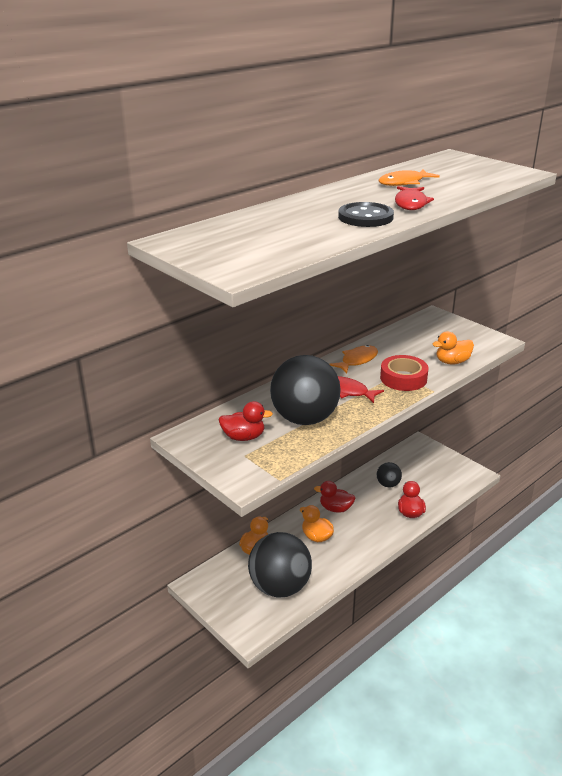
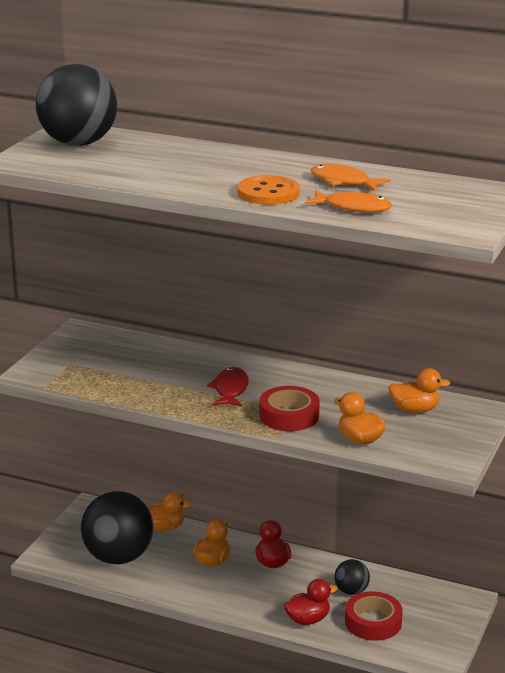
camera: 65 degrees right, 5 degrees down
(243, 437) = (100, 356): red duck -> none
(305, 419) = (156, 378): black ball -> black ball (78, 143)
(357, 360) = (306, 382): orange fish -> orange fish (353, 207)
(365, 217) = (202, 181): black button -> none
(411, 203) = (268, 193): red fish -> orange button
(421, 334) = (415, 410): none -> orange duck
(426, 486) = (373, 622): none -> red tape

